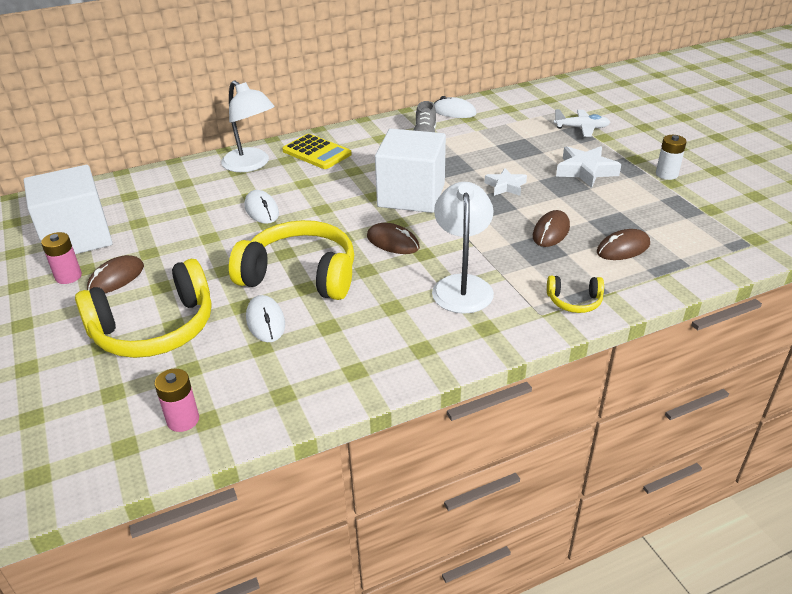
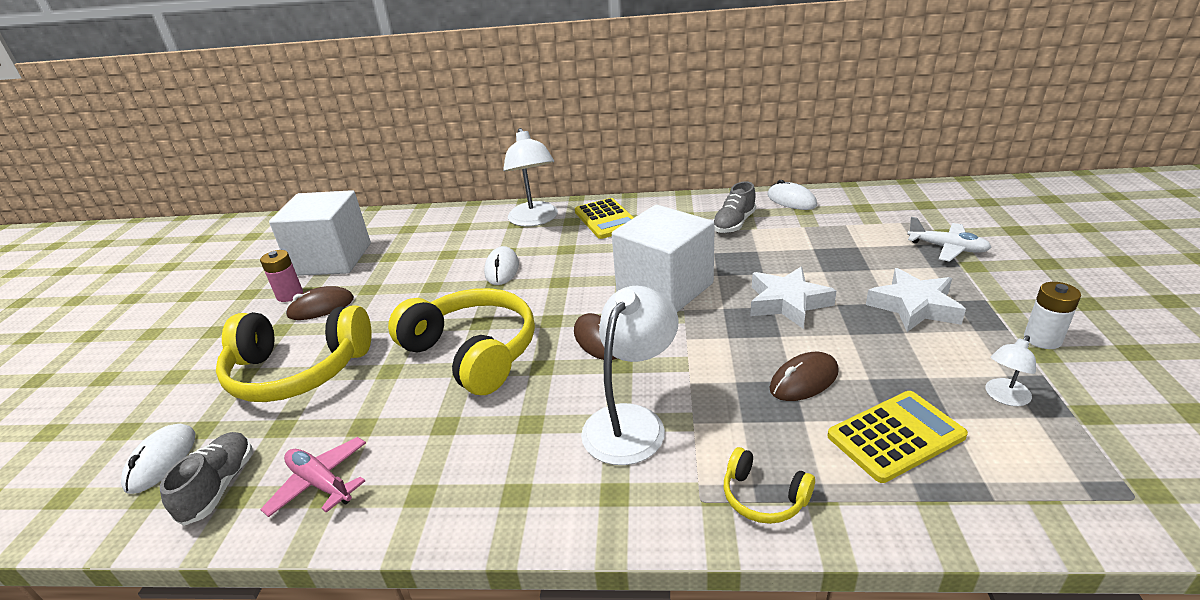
camera: 30 degrees right, 5 degrees down
(183, 420) = (219, 487): pink battery -> grey shoe
(265, 321) = (393, 396): white mouse -> white mouse (161, 461)
(268, 390) = (320, 483): none -> pink plane
(505, 186) = (787, 303): white star -> white star, size x1.53
(623, 248) = (895, 436): brown mouse -> yellow calculator
(665, 212) = (1004, 397): none -> white lamp

